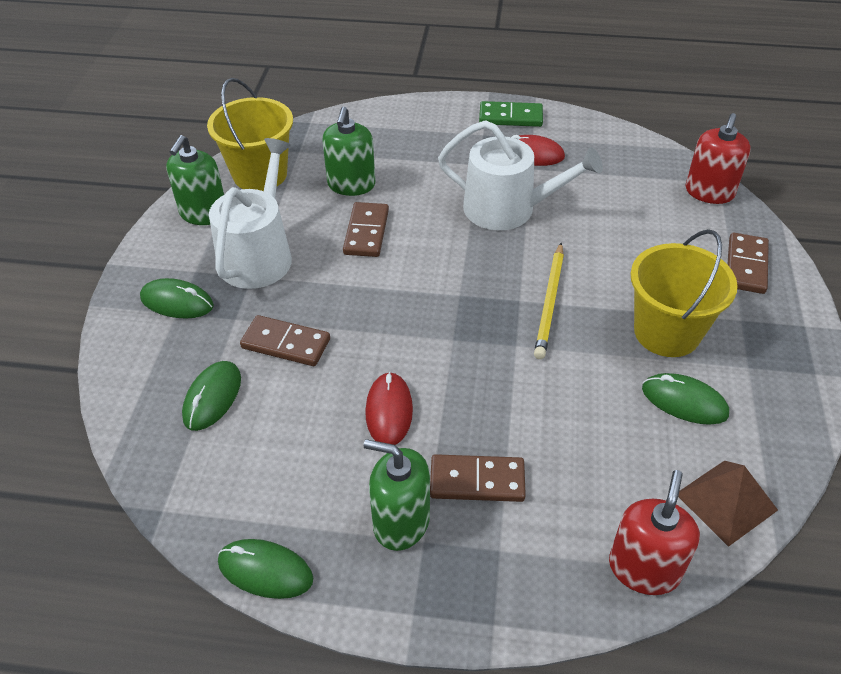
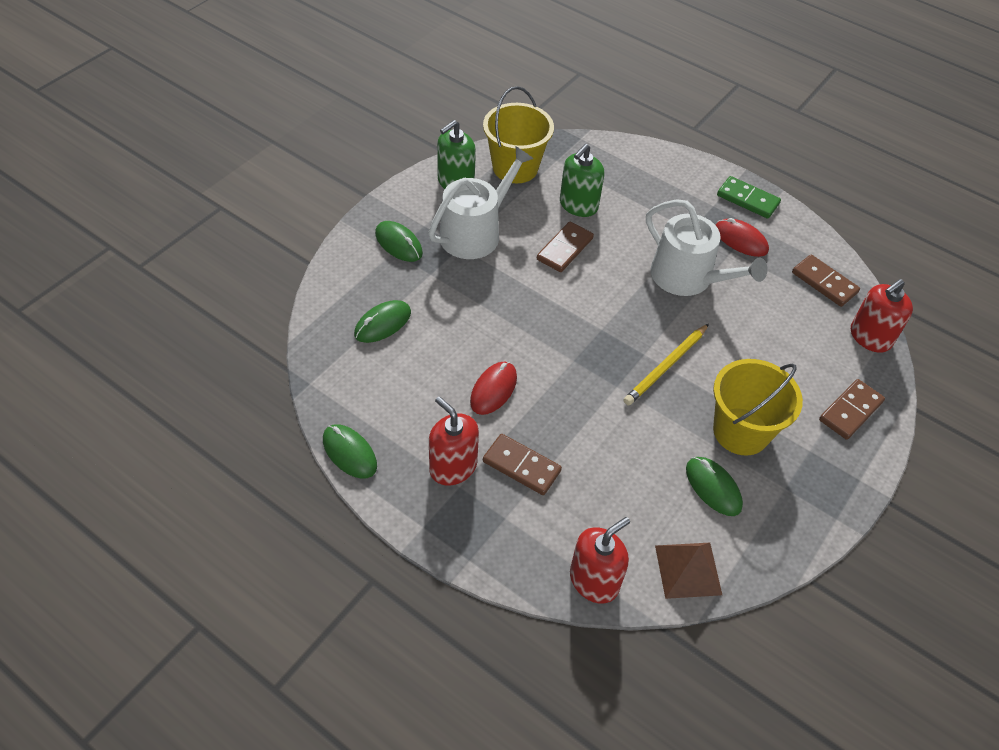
camera: 25 degrees right, 5 degrees up
(286, 343) = (454, 308): brown domino -> brown domino (824, 282)
(401, 522) = (453, 467): green soap dispenser -> red soap dispenser

